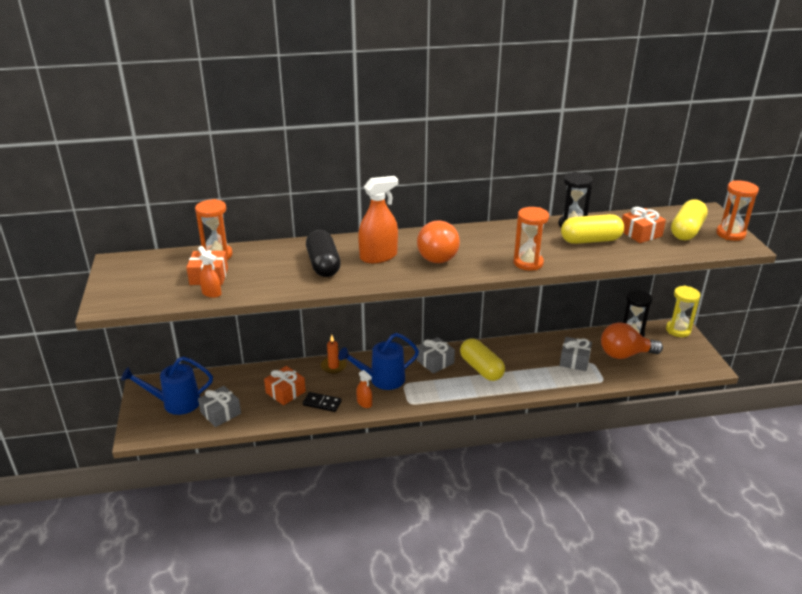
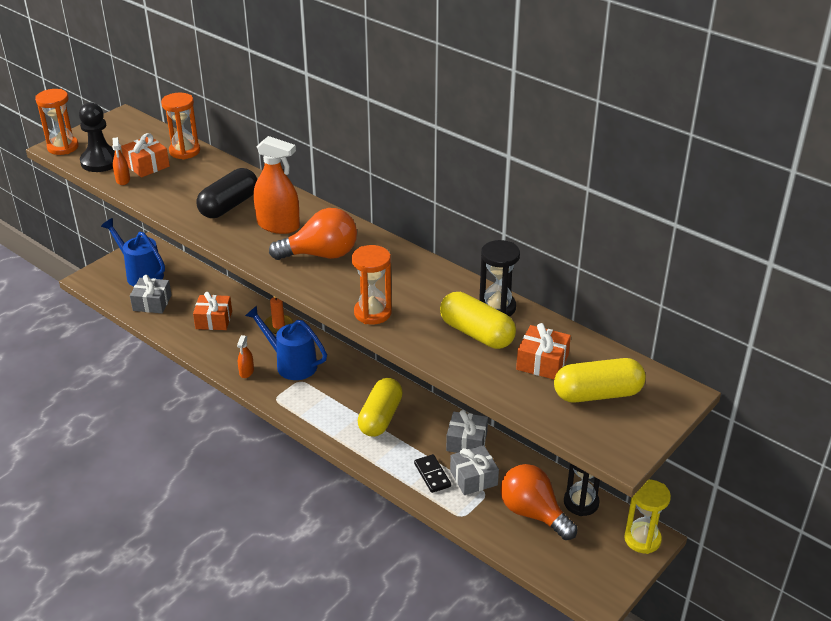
camera: 50 degrees right, 5 degrees up
(165, 293) = (100, 161): none -> black pawn
(322, 403) = (220, 348): black domino -> black domino (432, 475)
(435, 361) = (356, 382): grey gift -> grey gift (466, 441)
(437, 255) = (321, 254): orange light bulb -> orange light bulb turned 150 degrees counterclockwise
(730, 234) = (638, 432): orange hourglass -> orange hourglass (63, 147)

